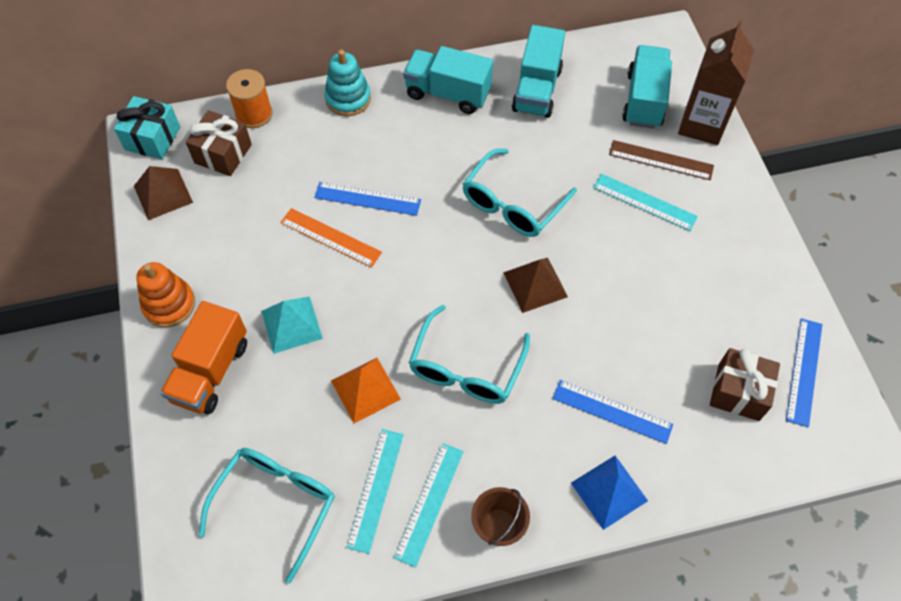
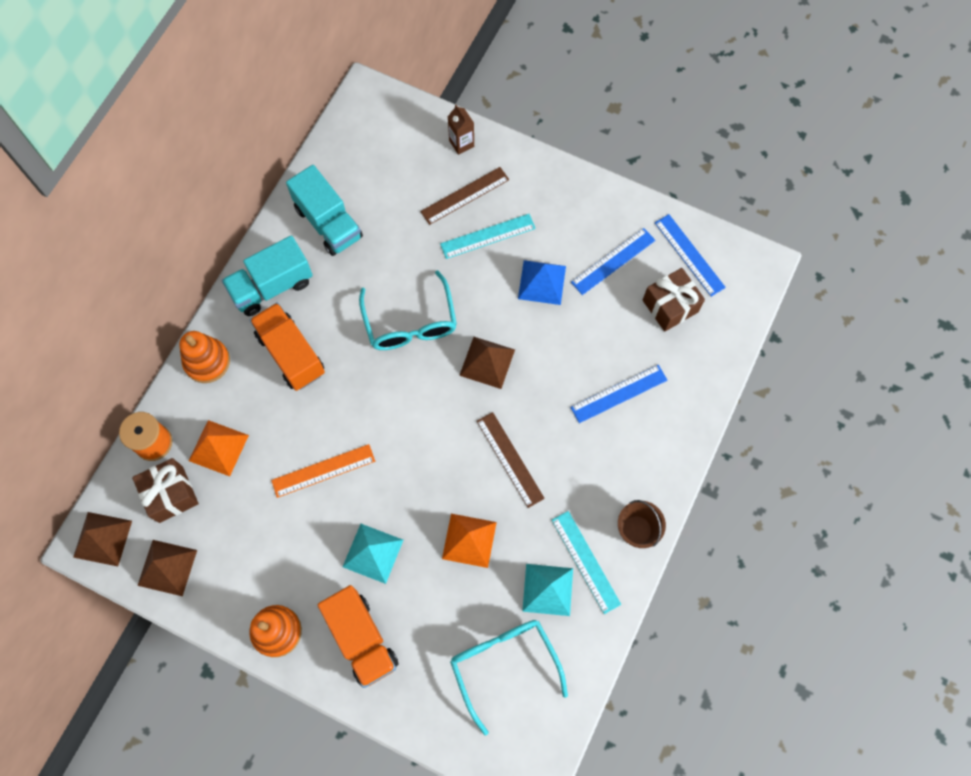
camera: 50 degrees left, 10 degrees up
(152, 138) = (102, 538): turquoise gift -> brown pyramid
(287, 156) = (218, 447): none -> orange pyramid
(348, 99) = (207, 361): turquoise stacking toy -> orange stacking toy
(367, 198) = (313, 418): blue ruler -> blue ruler (613, 261)
(375, 489) = (547, 589): turquoise ruler -> turquoise pyramid
(406, 145) = (291, 354): none -> orange truck
(466, 367) = (510, 459): turquoise glasses -> brown ruler
(609, 491) = (669, 442): blue pyramid -> blue pyramid (542, 282)
(644, 100) = (406, 161): turquoise truck -> none
(702, 125) = (461, 143): brown carton -> brown carton, size x0.50

